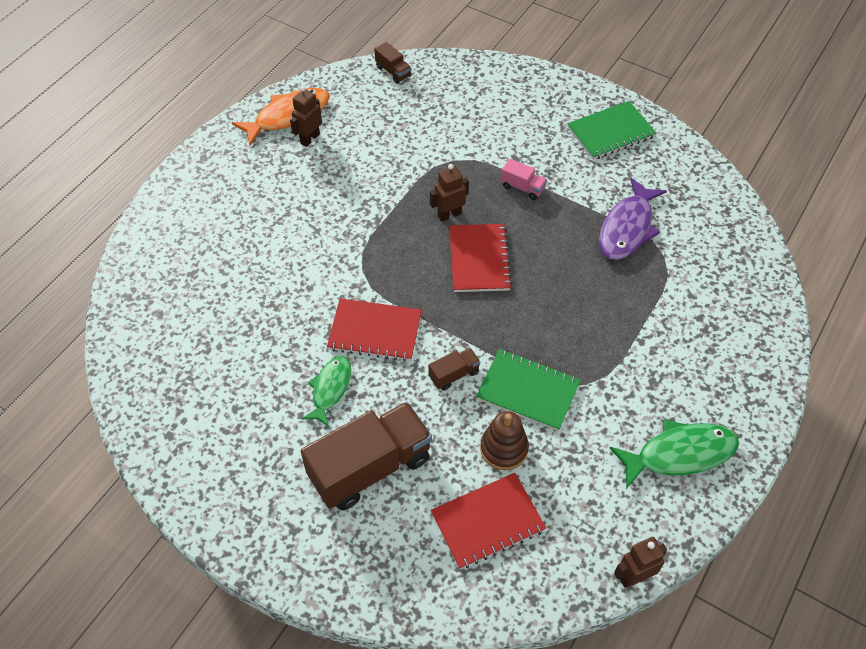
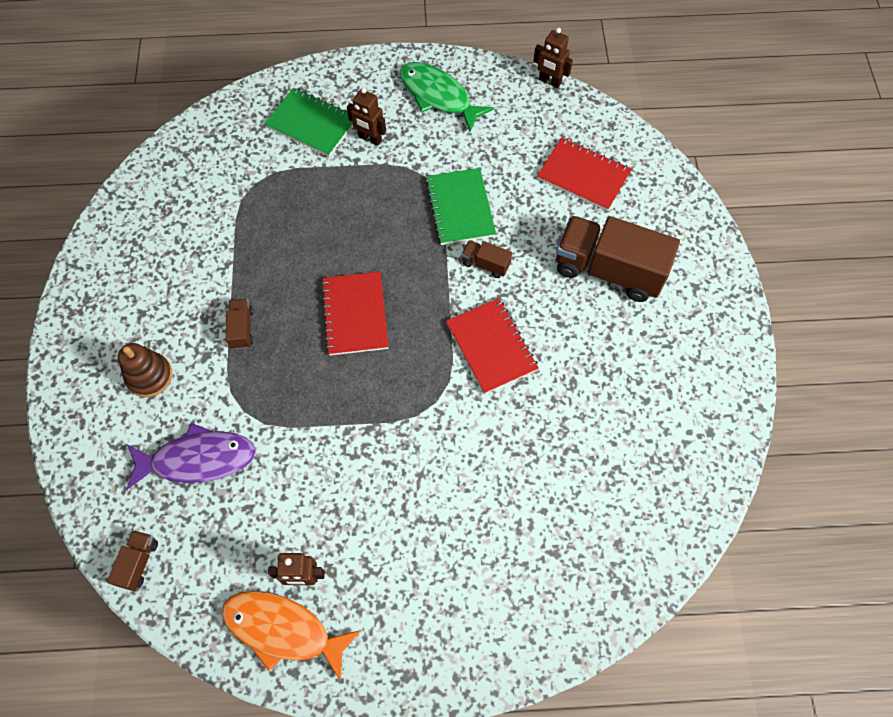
camera: 125 degrees left, 10 degrees up
(330, 389) = (570, 342): green fish -> none
(449, 214) = (319, 370): brown robot -> brown robot (370, 139)
(479, 259) = (355, 314): red notebook -> red notebook turned 60 degrees counterclockwise
(504, 449) = (521, 196): brown stacking toy -> brown stacking toy (149, 376)
(522, 187) = (242, 328): pink truck -> brown truck
(610, 132) = (116, 294): green notebook -> green notebook (311, 124)
(627, 228) = (239, 223): purple fish -> purple fish (198, 459)

